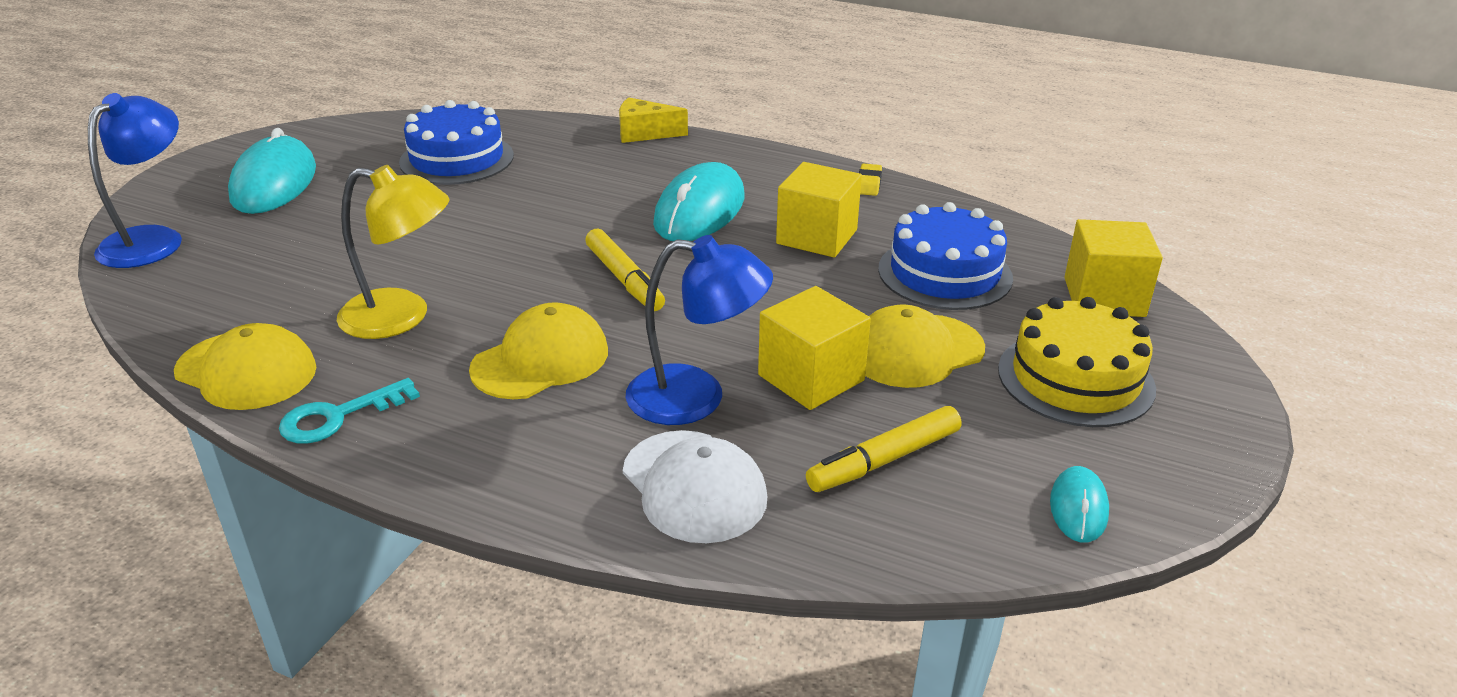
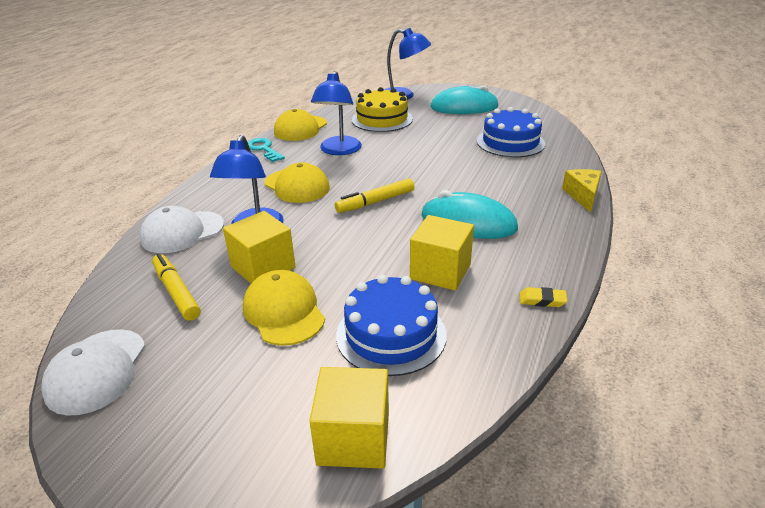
camera: 90 degrees right, 0 degrees up
(401, 317) = (338, 150): yellow lamp -> blue lamp
(1075, 378) = (232, 394): yellow cake -> yellow cake (382, 119)
(1078, 508) = (96, 371): turquoise mouse -> white cap

